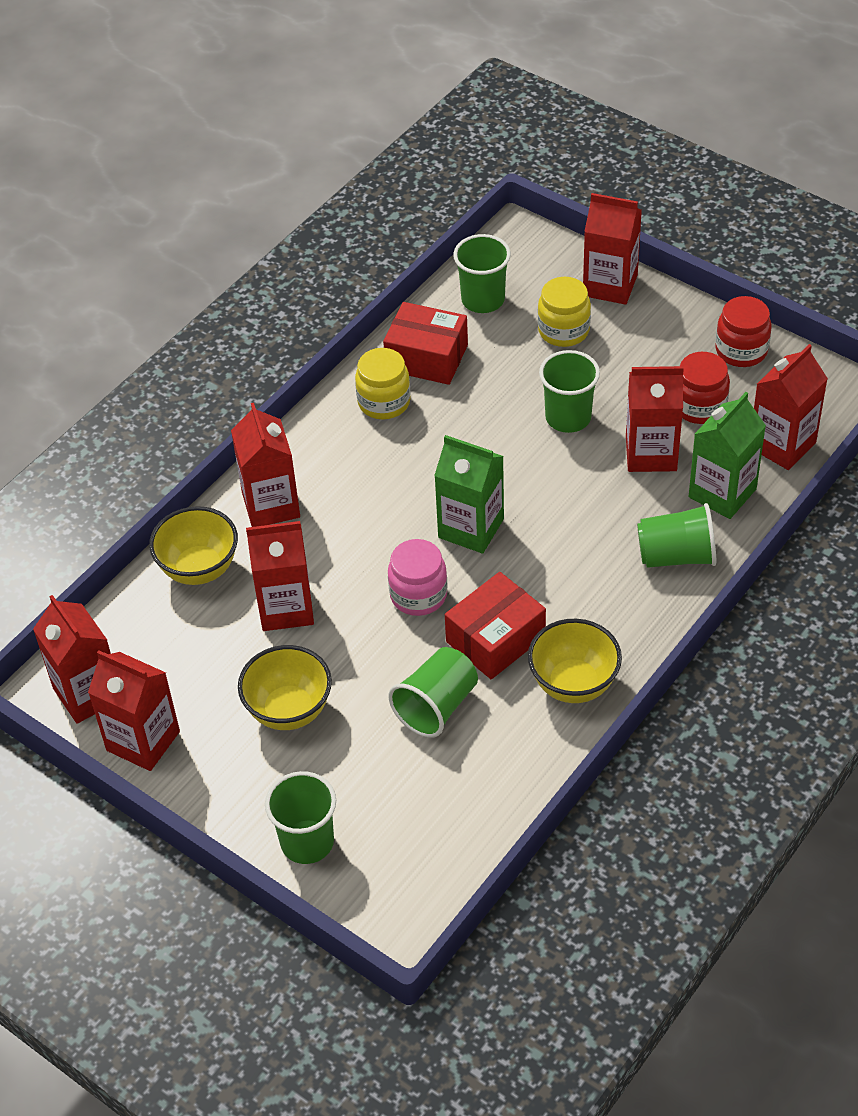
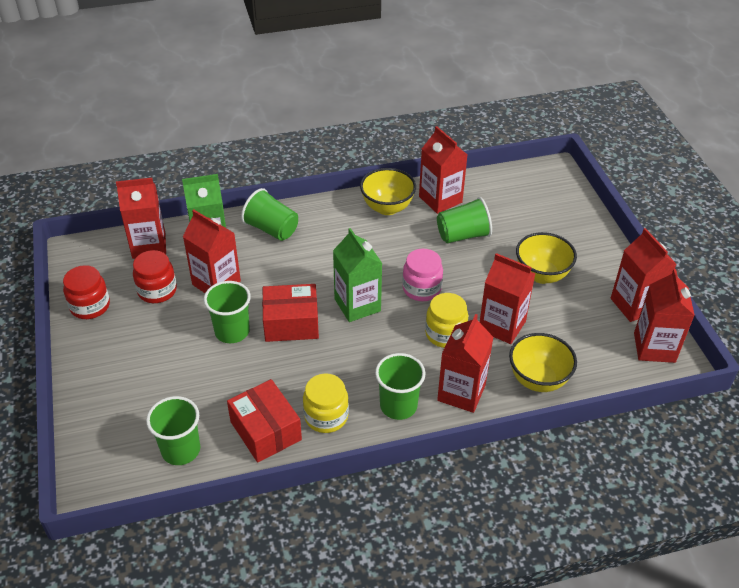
camera: 145 degrees left, 5 degrees down
(307, 842) = (576, 218): green cup -> green cup (398, 406)
(495, 639) = (403, 246): red box -> red box (291, 323)
(563, 330) = (163, 389): yellow jar -> yellow jar (445, 334)
(610, 285) = (94, 401): red carton -> red carton (440, 199)

